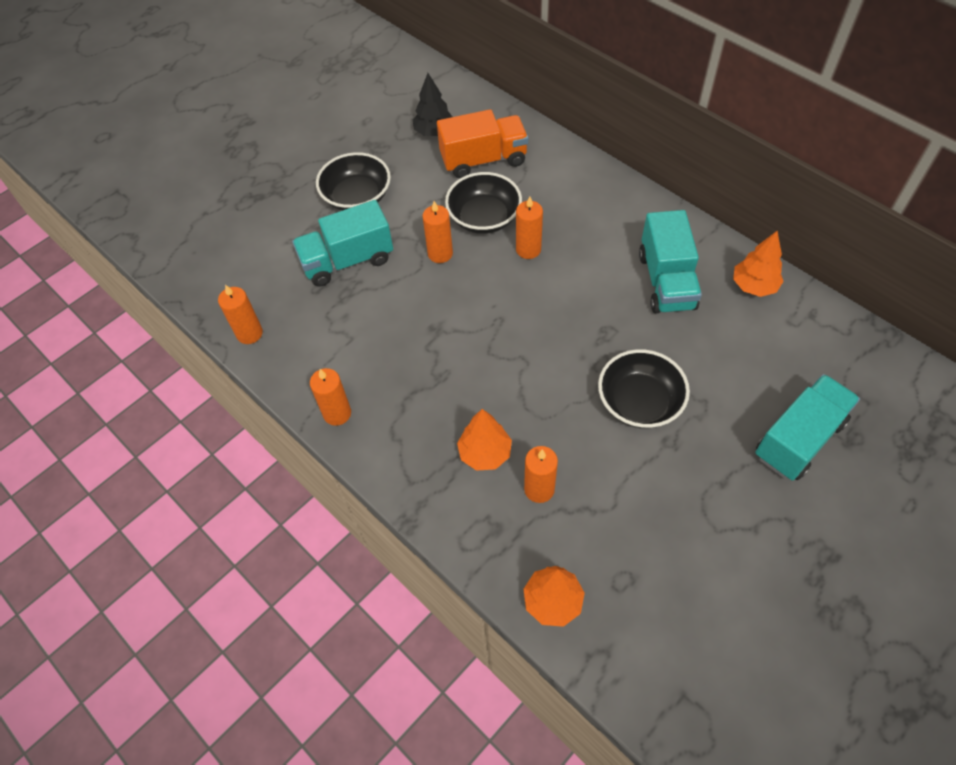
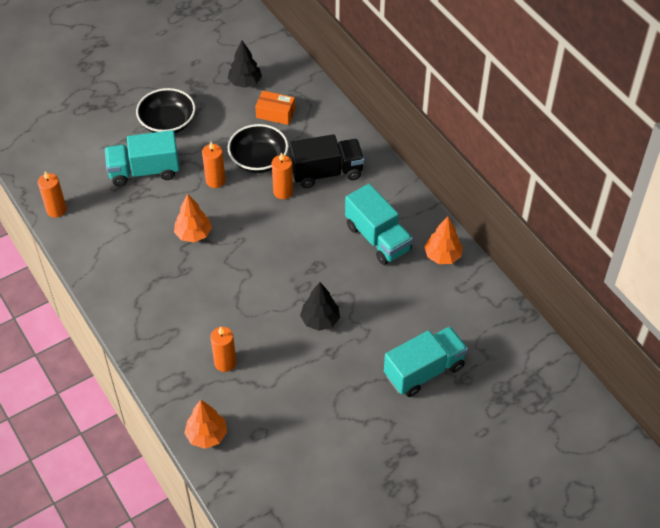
camera: 10 degrees right, 5 degrees down
(337, 413) = (101, 280): orange candle -> none
(483, 160) = (275, 113): orange truck -> orange box
(485, 453) = (196, 330): orange tree -> orange tree (193, 234)
(571, 215) = (326, 172): none -> black truck
(639, 402) = (320, 320): black bowl -> black tree
(666, 281) = (378, 238): turquoise truck -> turquoise truck turned 45 degrees counterclockwise

